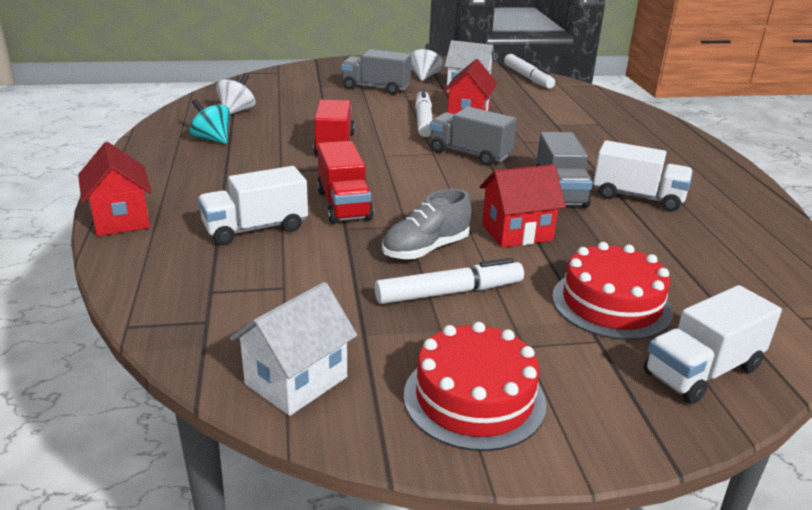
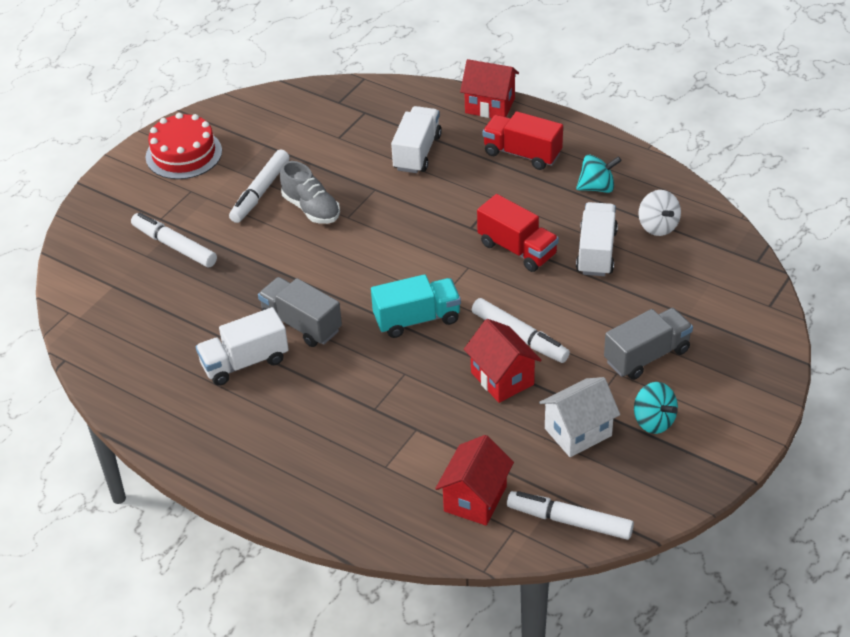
camera: 135 degrees right, 15 degrees up
(296, 380) = (261, 111): white house -> none
(344, 205) = (406, 203): red truck -> red truck (522, 154)
(424, 77) = (653, 421): white spinning top -> turquoise spinning top
(425, 249) = (311, 209): grey shoe -> grey shoe turned 135 degrees clockwise
(470, 154) = (417, 319): grey truck -> turquoise truck
(517, 232) = (281, 261): red house -> red house (475, 499)
(611, 304) = (174, 246): red cake -> white marker
(702, 371) = (99, 236): white truck -> white truck (596, 252)

